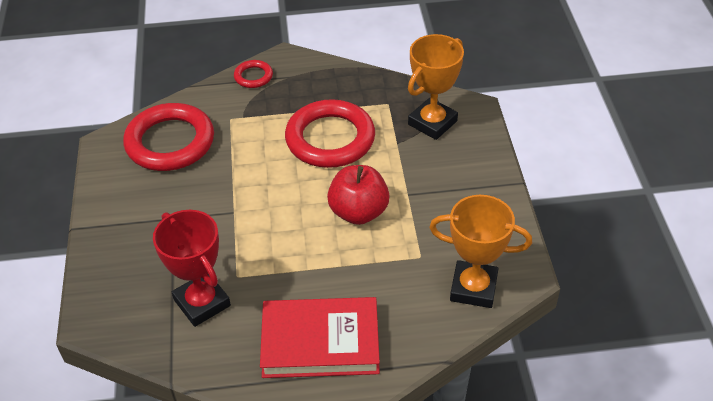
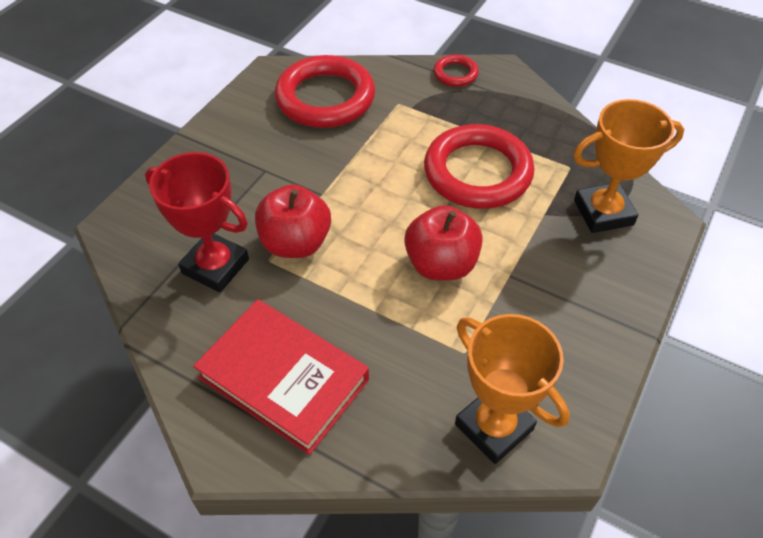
camera: 35 degrees right, 5 degrees up
(202, 302) = (215, 266): red trophy -> red trophy turned 60 degrees counterclockwise
(246, 254) = (295, 243): none -> red apple

